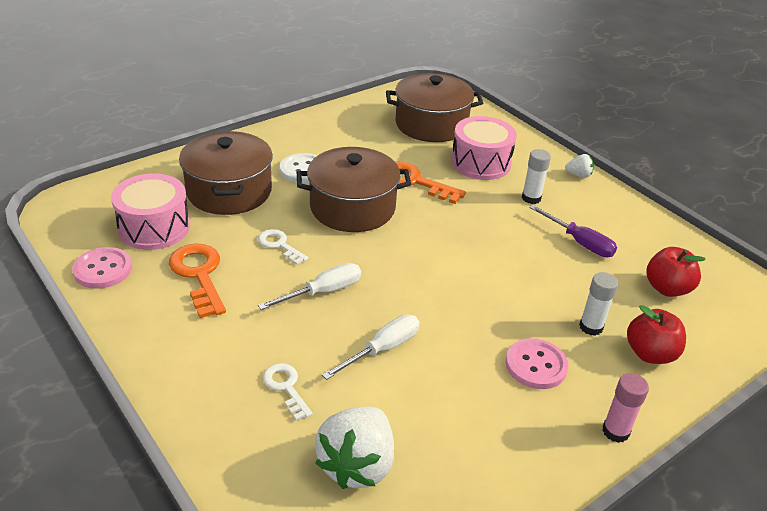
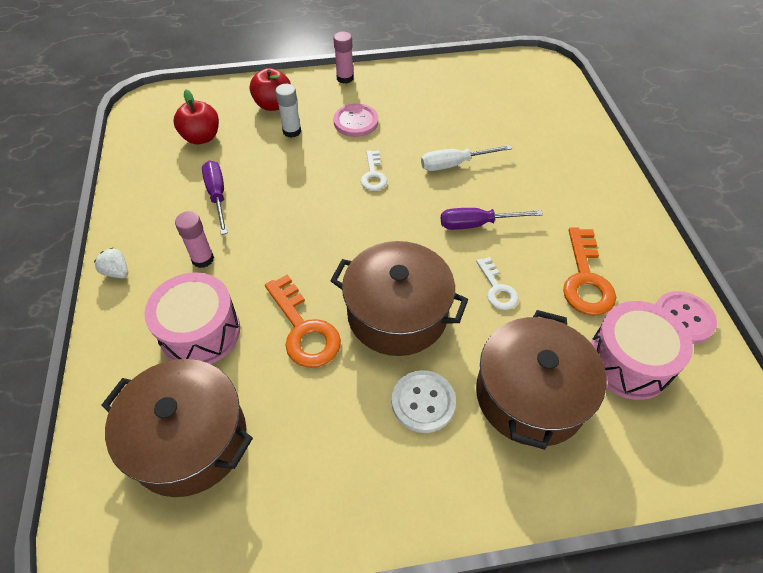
camera: 150 degrees left, 15 degrees up
(286, 387) = (536, 161): white key -> white key (373, 175)
(323, 292) = (477, 224): white screwdriver -> purple screwdriver
(357, 464) = (508, 108): white strawberry -> none
(531, 198) = (203, 259): white glue stick -> pink glue stick

